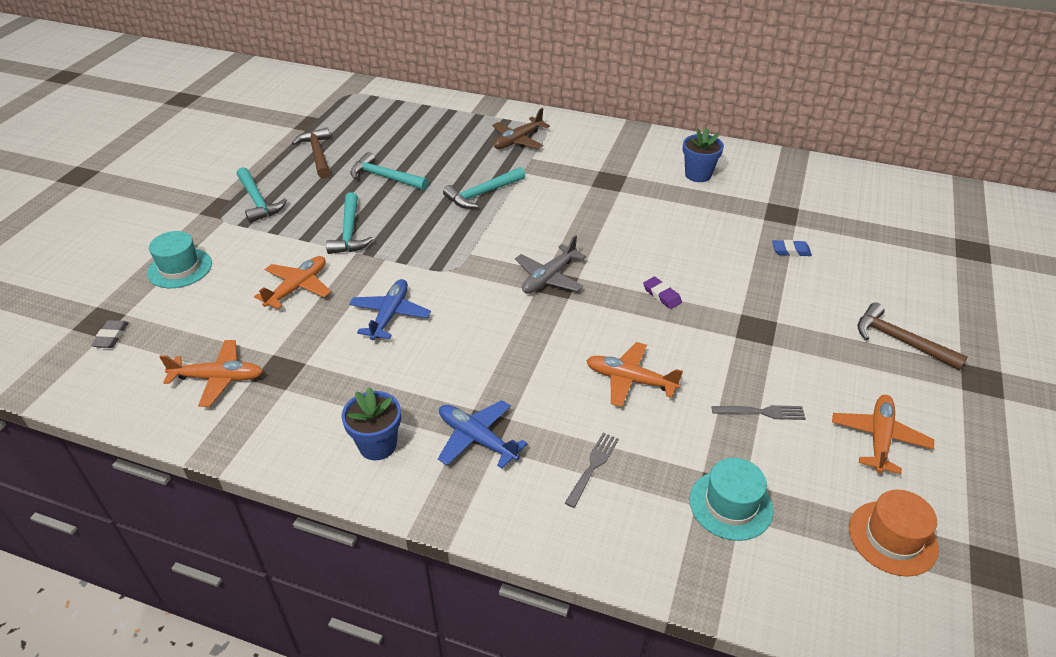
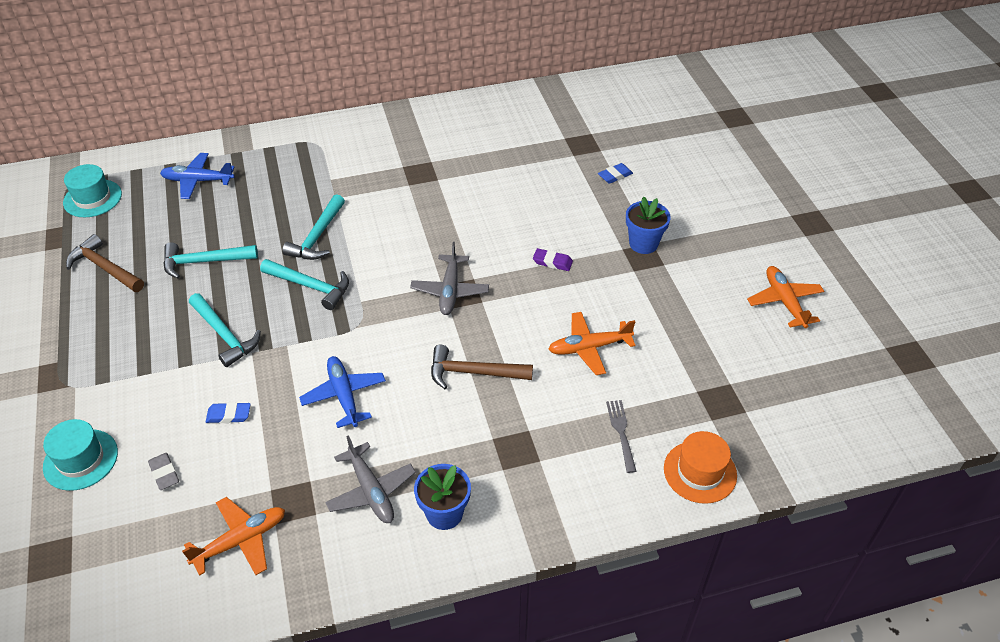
camera: 35 degrees left, 5 degrees up
(111, 336) = (82, 565): grey eraser -> grey eraser (164, 473)
(258, 201) = (91, 348): turquoise hammer -> turquoise hammer (310, 286)
(298, 287) = (229, 415): orange plane -> blue eraser
(340, 395) = (371, 491): none -> grey plane
(477, 439) = (518, 461): blue plane -> blue plane (197, 181)
(518, 140) = (300, 166): brown plane -> none
(698, 175) = (489, 135): blue flower pot -> blue flower pot (643, 244)
(730, 505) = (733, 405): turquoise hat -> turquoise hat (92, 198)
(762, 412) = (699, 323): grey fork -> none
(892, 538) = (843, 370): orange hat -> orange hat (700, 472)
(900, 341) = (743, 217): brown hammer -> brown hammer (474, 373)

